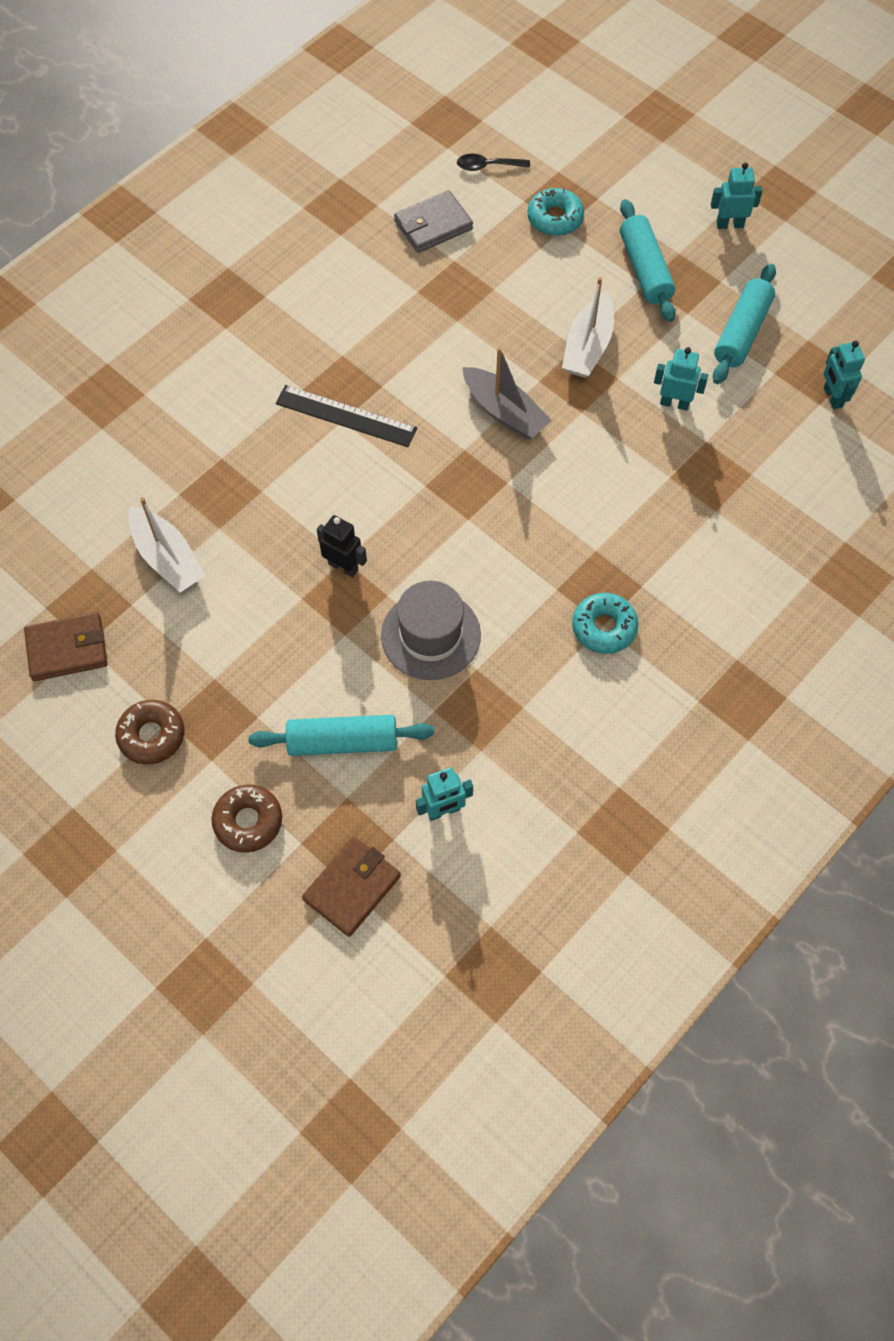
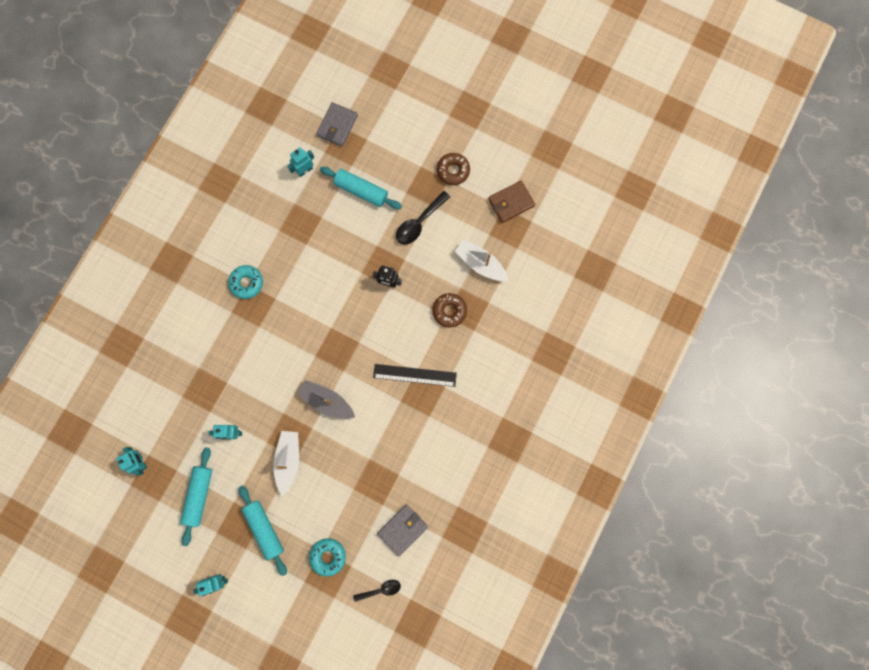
camera: 165 degrees right, 15 degrees up
(248, 821) = (393, 143): brown donut -> brown donut (449, 311)
(252, 655) = (419, 223): none -> black spoon
(342, 742) = (361, 191): turquoise rolling pin -> turquoise rolling pin turned 45 degrees clockwise
(352, 888) = (337, 126): brown wallet -> grey wallet
(431, 635) = (333, 256): grey hat -> none

